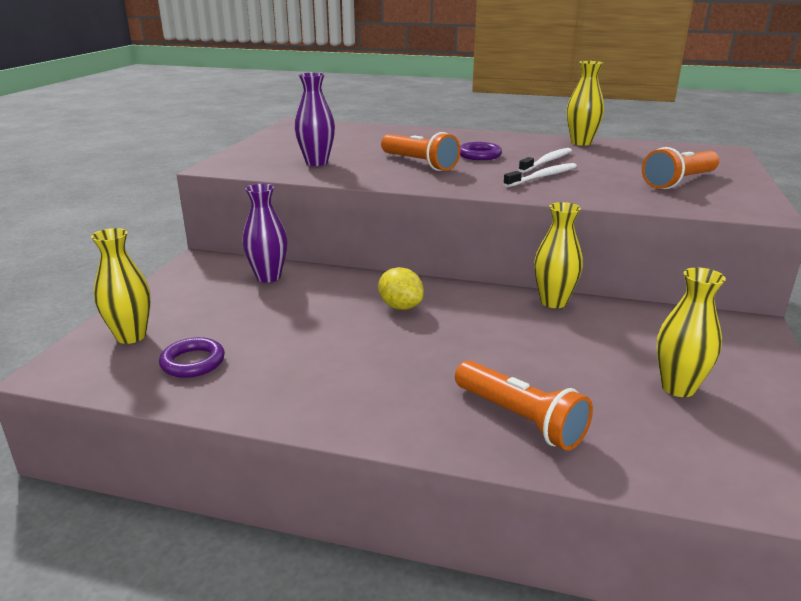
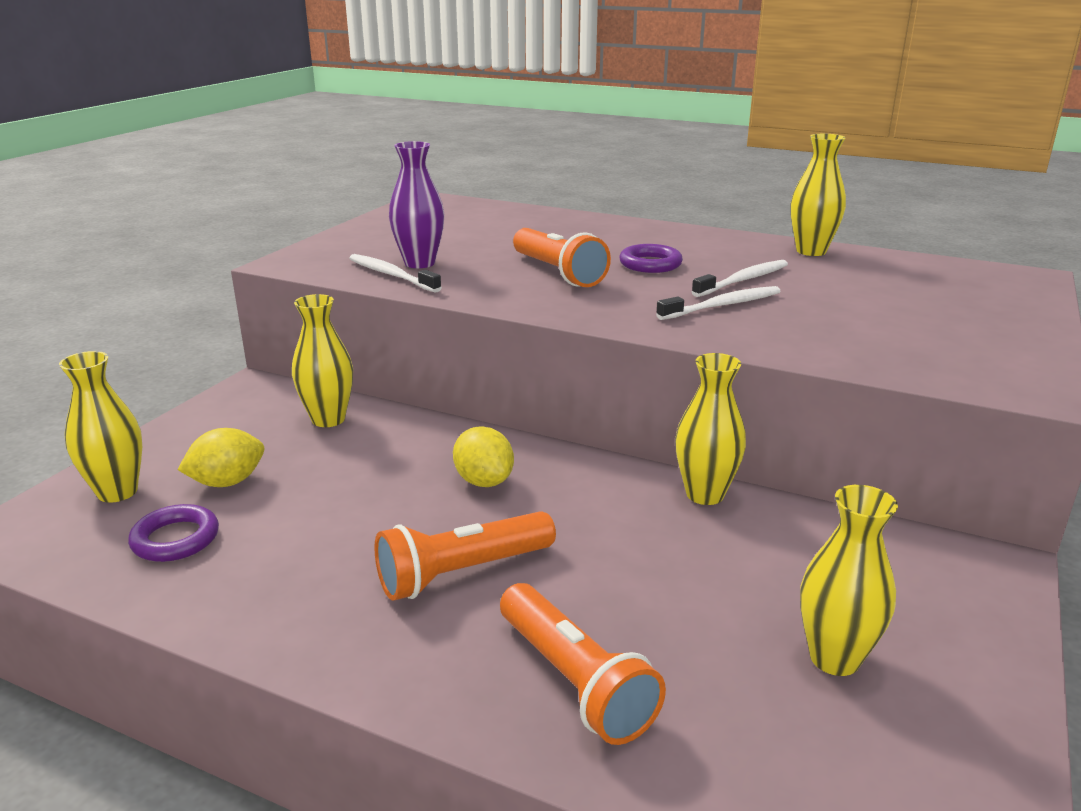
camera: 10 degrees right, 0 degrees up
(213, 323) = (227, 482): none -> yellow lemon
(268, 277) = (328, 419): purple vase -> yellow vase
(301, 171) = (391, 275): none -> white toothbrush
(679, 181) = (927, 327): orange flashlight -> orange flashlight (462, 573)

